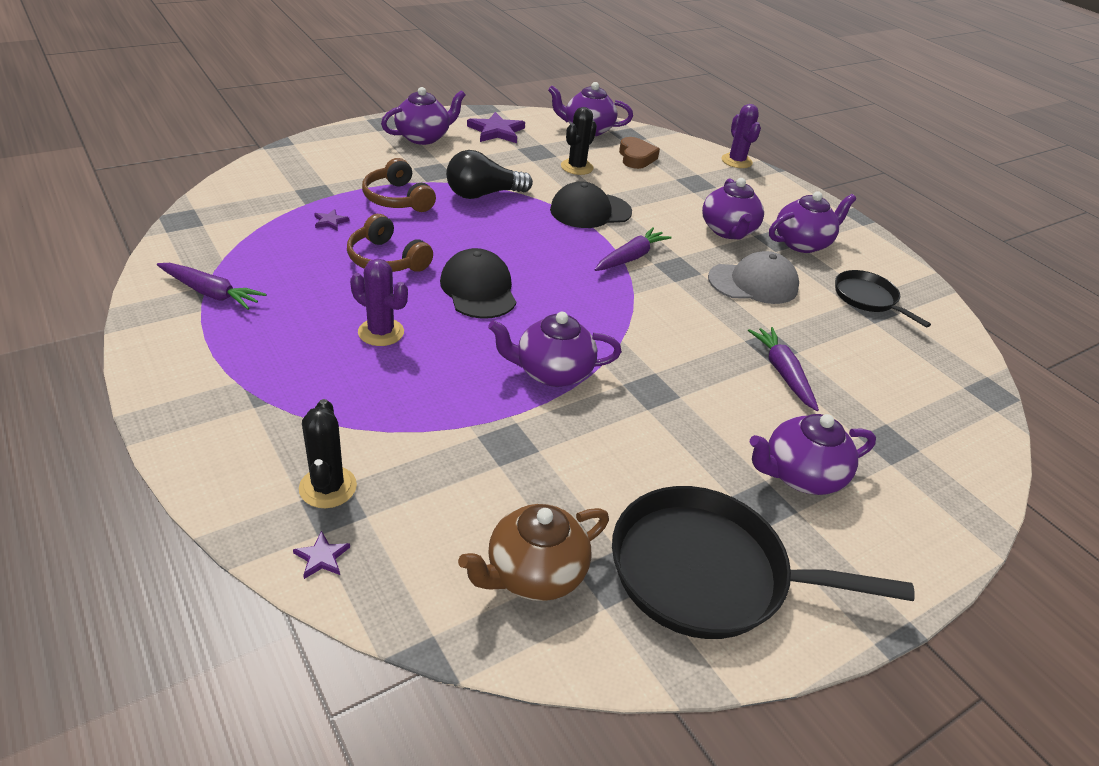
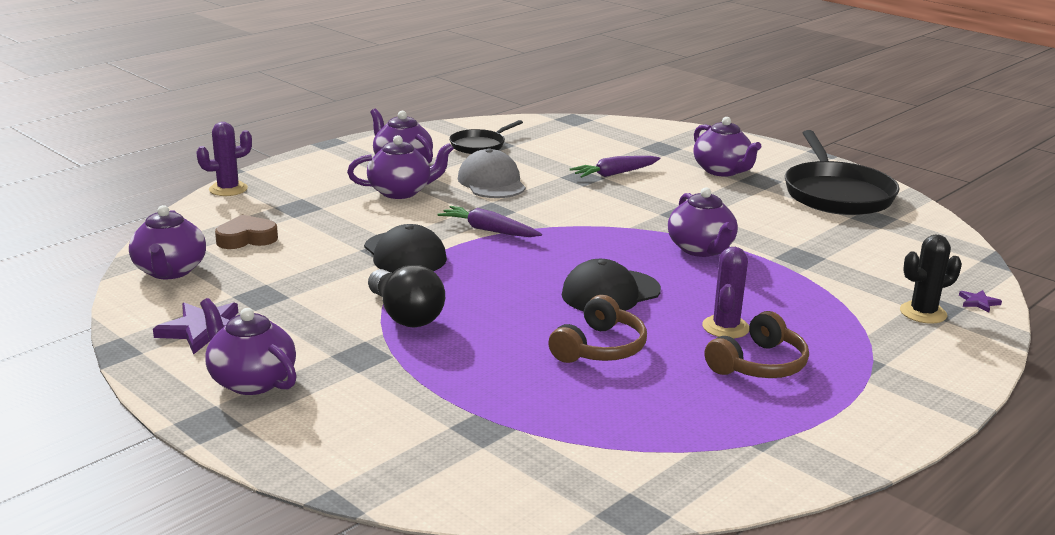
camera: 100 degrees left, 15 degrees down
(211, 293) = (760, 436): purple carrot -> none
(330, 221) = (547, 399): purple star -> none
(397, 199) = (455, 366): brown headphones -> brown headphones (758, 364)
(534, 574) = (900, 238): brown teapot -> none
(577, 167) = (294, 269): black cactus -> none

